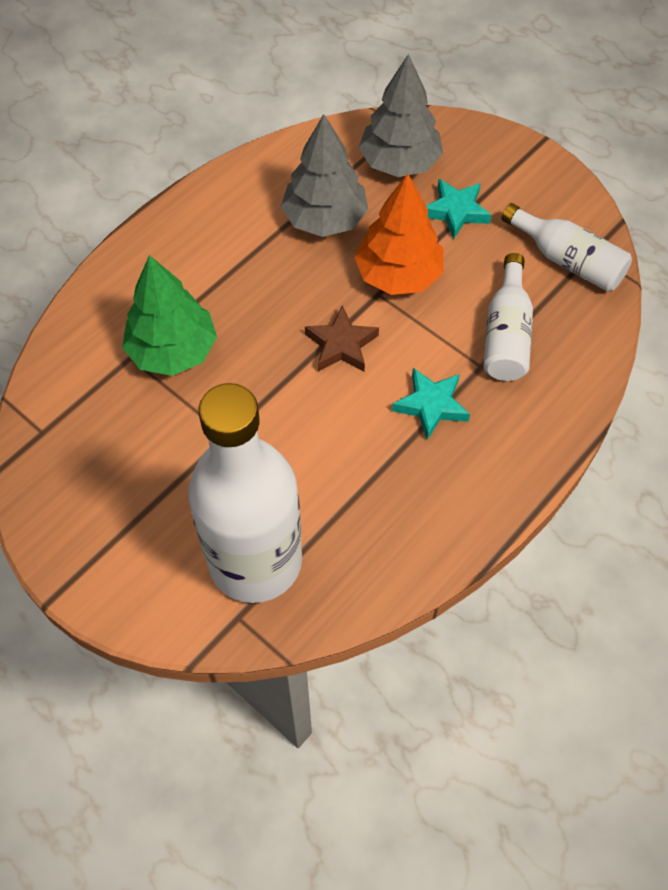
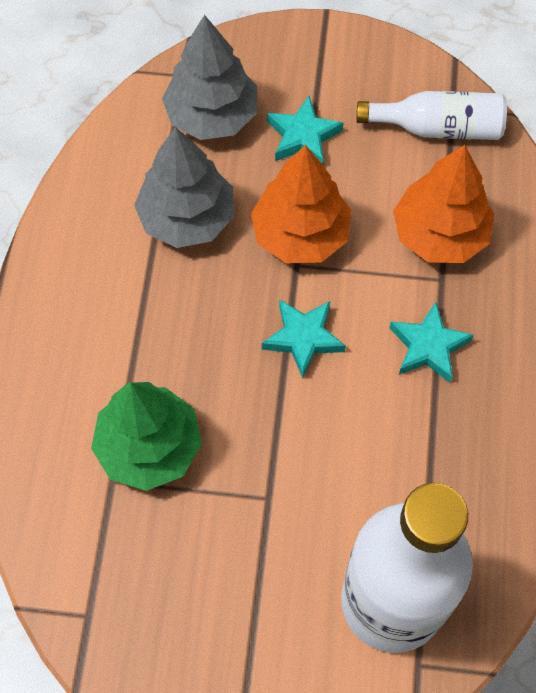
camera: 35 degrees left, 5 degrees up
(341, 345) = (303, 338): brown star -> turquoise star
(506, 334) = (440, 234): white bottle -> orange tree

